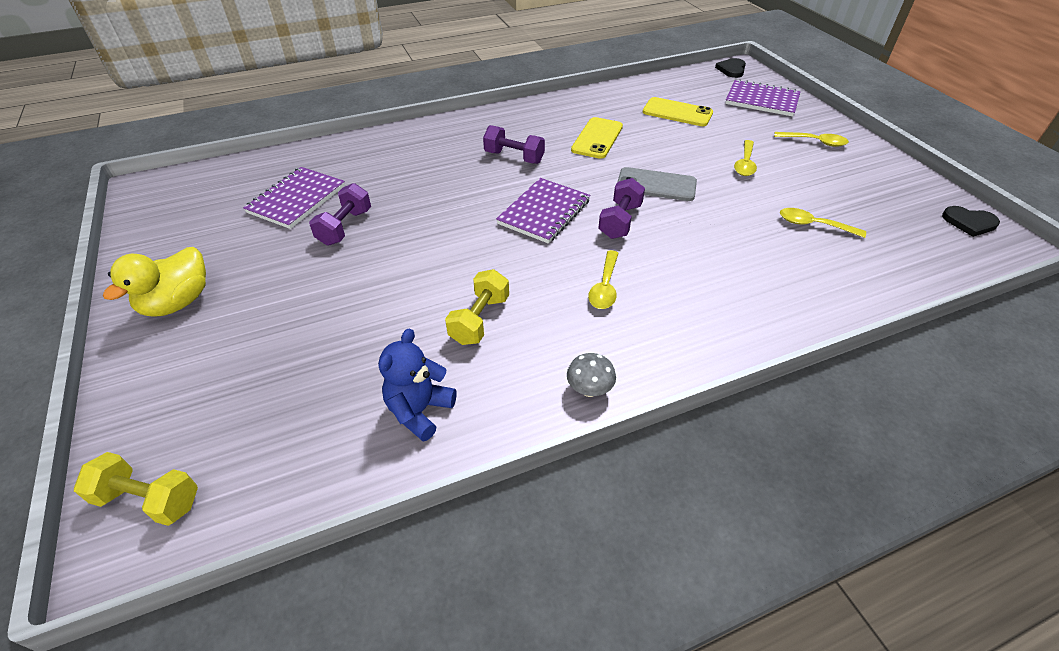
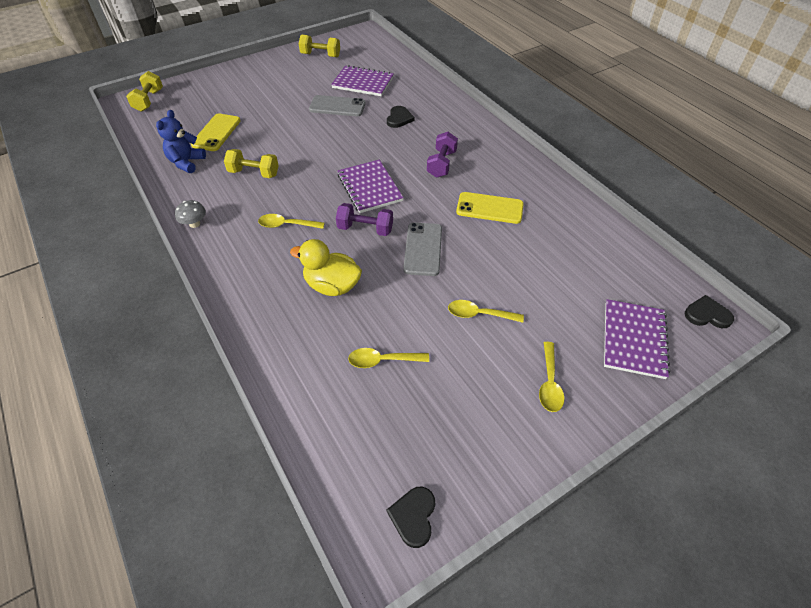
camera: 80 degrees right, 5 degrees up
(177, 236) = (320, 55): none -> yellow dumbbell
(178, 302) = (267, 71): yellow duck -> yellow duck (332, 285)
(345, 227) = (337, 106): purple dumbbell -> grey phone
(406, 177) = (399, 118): none -> black heart
(419, 411) = (186, 163): blue teddy bear -> blue teddy bear turned 90 degrees counterclockwise
(544, 212) = (369, 188): purple notebook -> purple notebook turned 45 degrees clockwise
(677, 112) = (565, 263): yellow phone -> yellow phone (216, 133)
(813, 225) = (382, 360): yellow spoon -> yellow spoon turned 105 degrees counterclockwise

